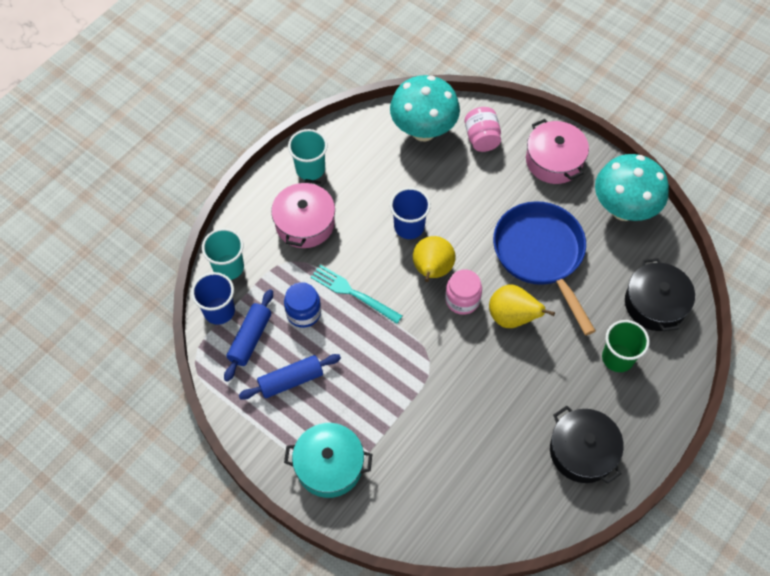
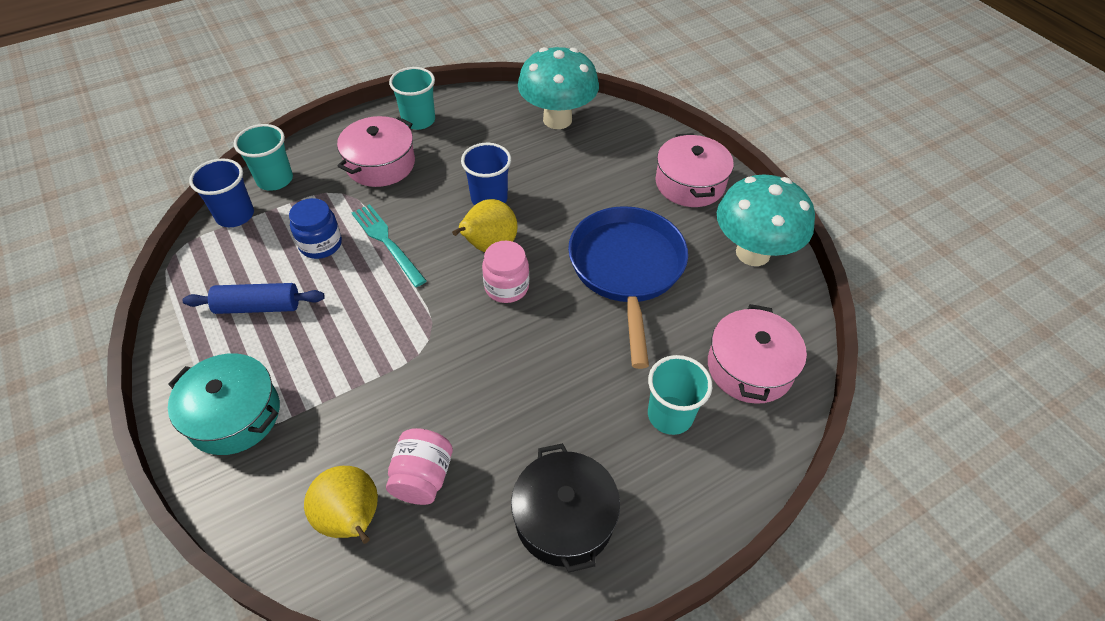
camera: 20 degrees right, 10 degrees down
(250, 339) = (246, 251): blue rolling pin -> none
(481, 138) = (617, 142): pink jar -> pink jar (423, 477)
(512, 317) = (556, 324): yellow pear -> yellow pear (352, 520)
(617, 358) = (670, 415): green cup -> turquoise cup
(655, 304) = (750, 367): black pot -> pink pot

